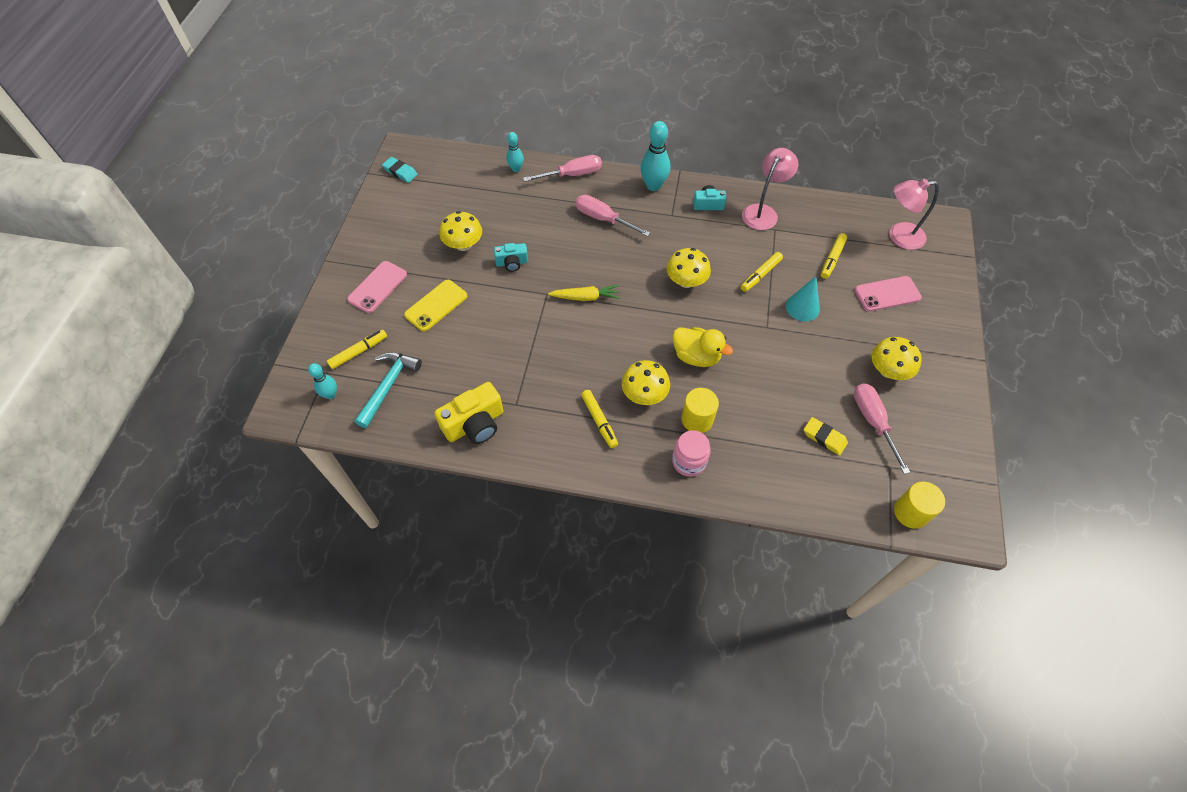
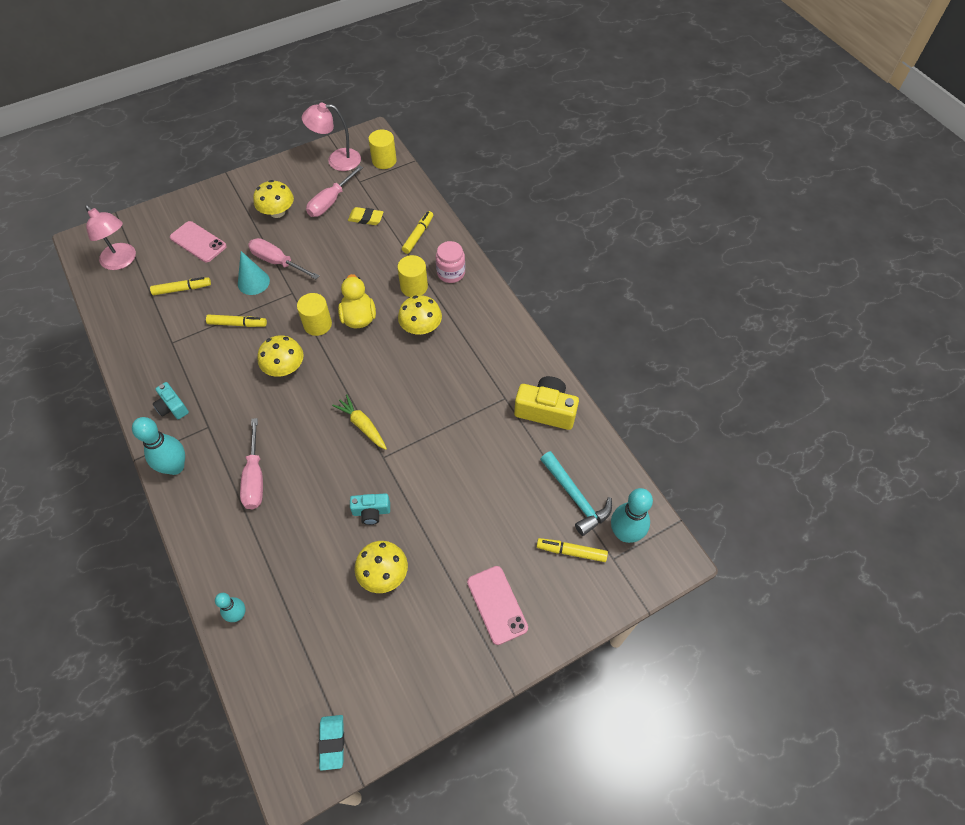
camera: 130 degrees left, 0 degrees up
(331, 394) = (625, 533): turquoise bowling pin -> turquoise bowling pin, size x1.68
(378, 287) = (497, 604): pink phone -> pink phone turned 75 degrees clockwise
(388, 386) = (576, 498): turquoise hammer -> turquoise hammer turned 105 degrees counterclockwise
(436, 305) = (471, 533): yellow phone -> none
(512, 263) = (371, 512): turquoise camera -> turquoise camera turned 135 degrees clockwise
(572, 175) = (209, 551): pink screwdriver -> pink screwdriver (278, 262)
(599, 421) = (468, 338): yellow marker -> yellow marker (418, 235)
(714, 325) = (317, 324): none -> yellow cylinder
(763, 212) = (154, 361): pink lamp -> pink lamp (337, 160)
(824, 437) = (366, 218): yellow eraser -> yellow eraser turned 75 degrees counterclockwise

